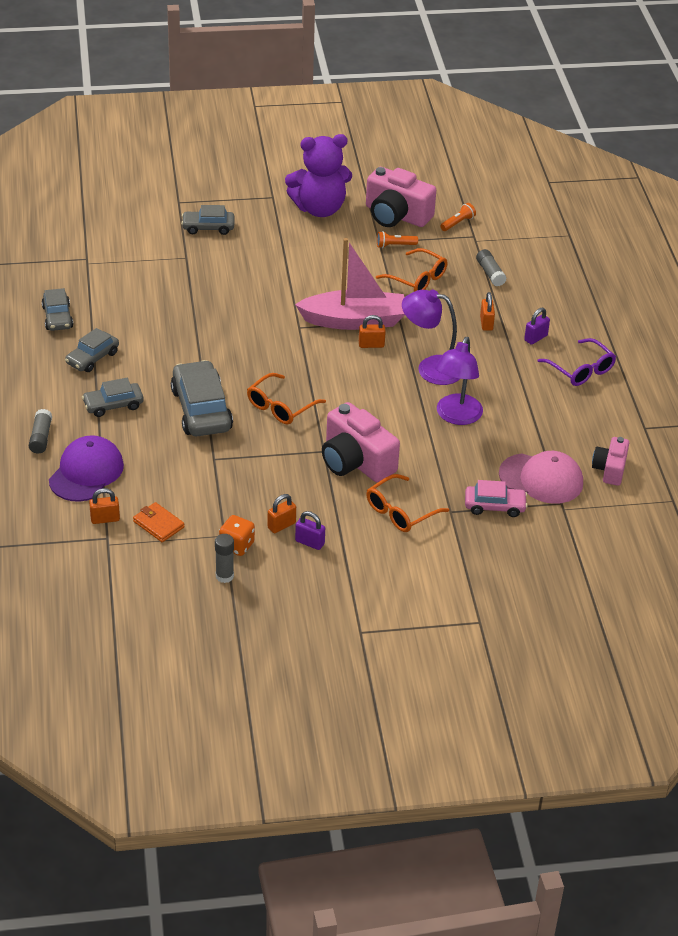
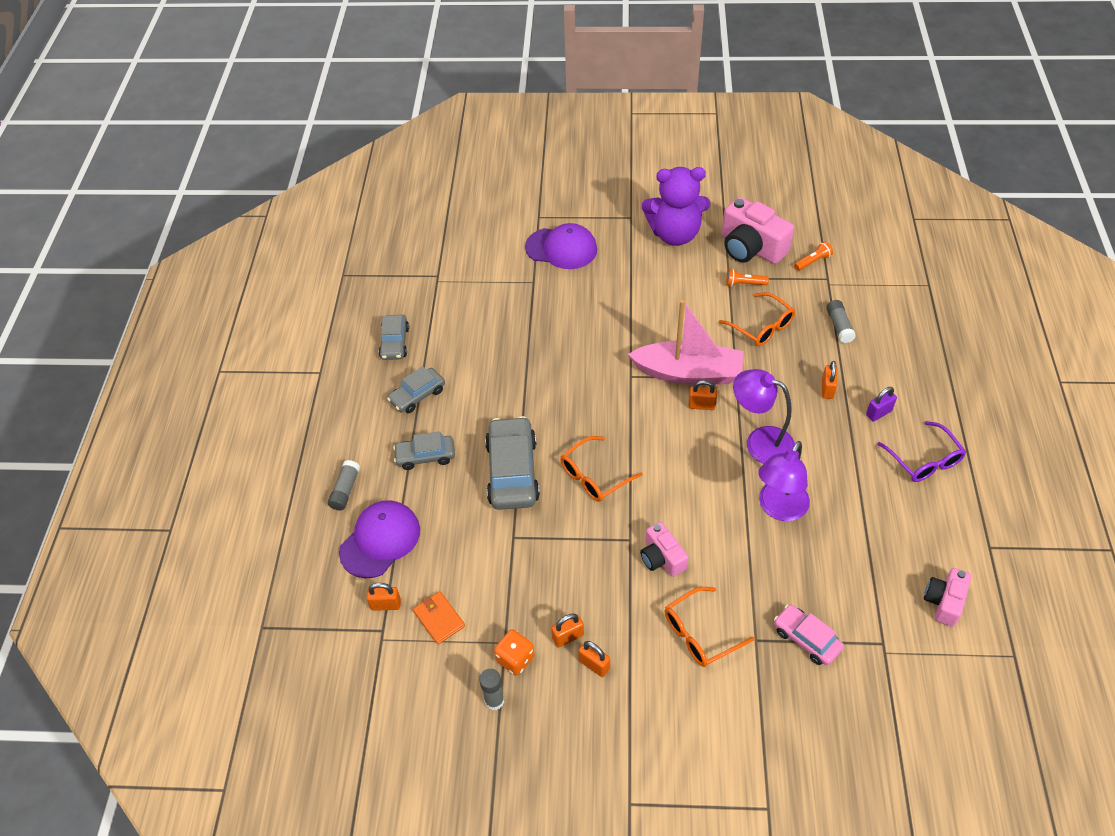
camera: 15 degrees right, 10 degrees up
(208, 227) = (561, 248): grey car -> purple cap
(309, 542) = (594, 665): purple padlock -> orange padlock
(356, 461) = (662, 558): pink camera -> pink camera, size x0.58
(494, 506) = (806, 639): pink car -> pink car turned 150 degrees counterclockwise
(541, 479) = (864, 606): pink cap -> none

